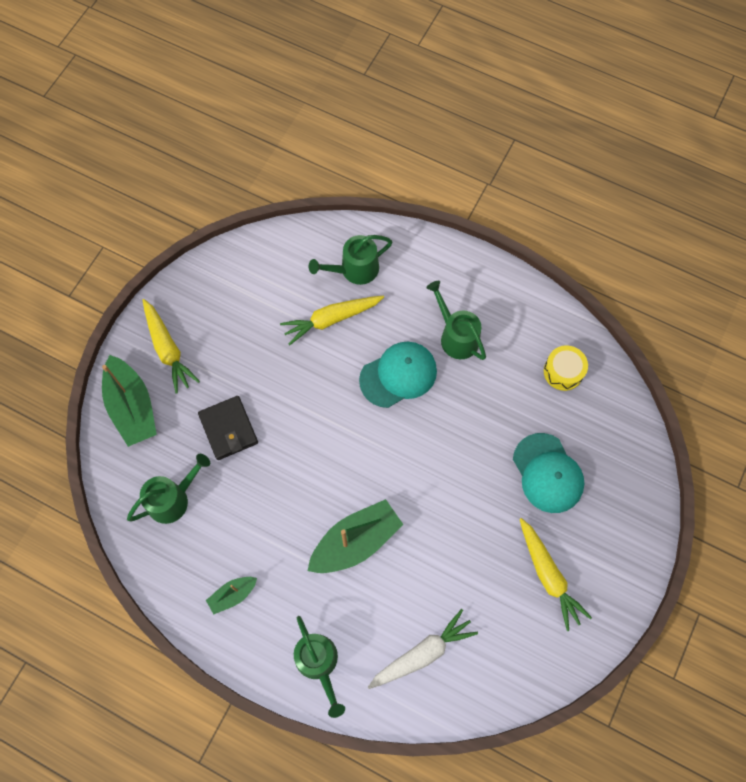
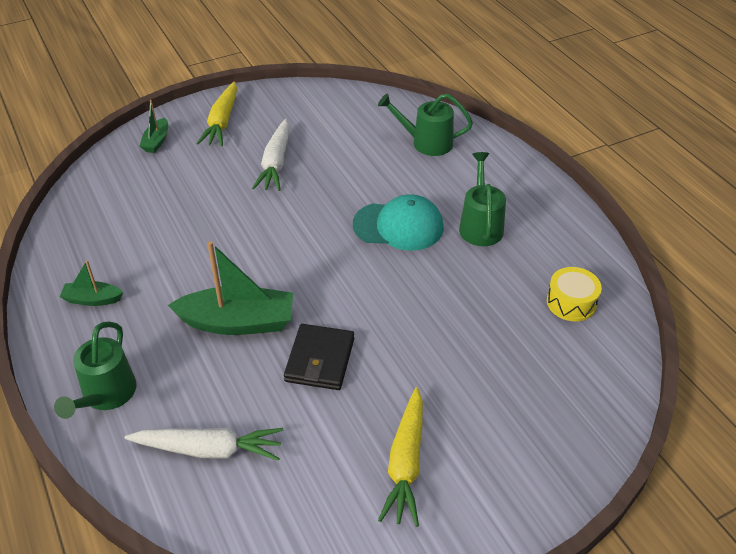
camera: 35 degrees right, 25 degrees down
(132, 407) = (156, 141): green boat -> green boat, size x0.51
(173, 499) = (121, 210): green watering can -> none
(228, 429) = (214, 190): black wallet -> black wallet (320, 360)
(253, 368) = (275, 163): none -> white carrot
(331, 319) = (374, 164): yellow carrot -> none
(547, 473) = (483, 374): turquoise cap -> none

